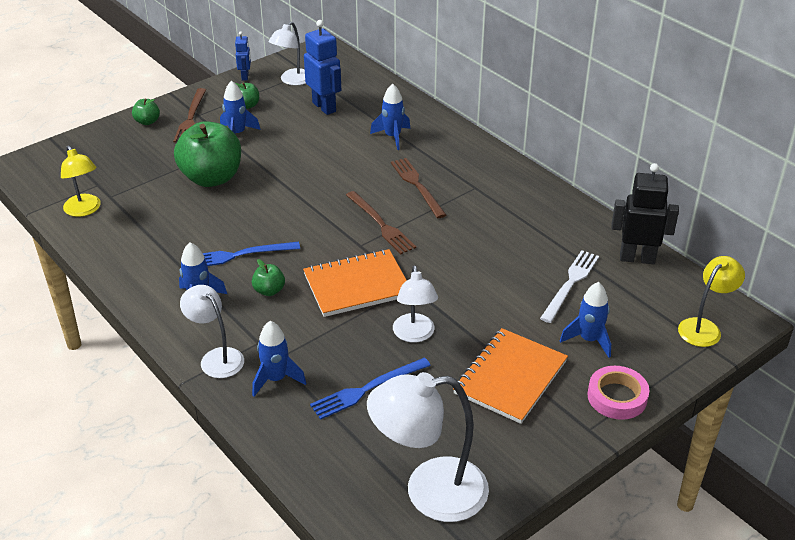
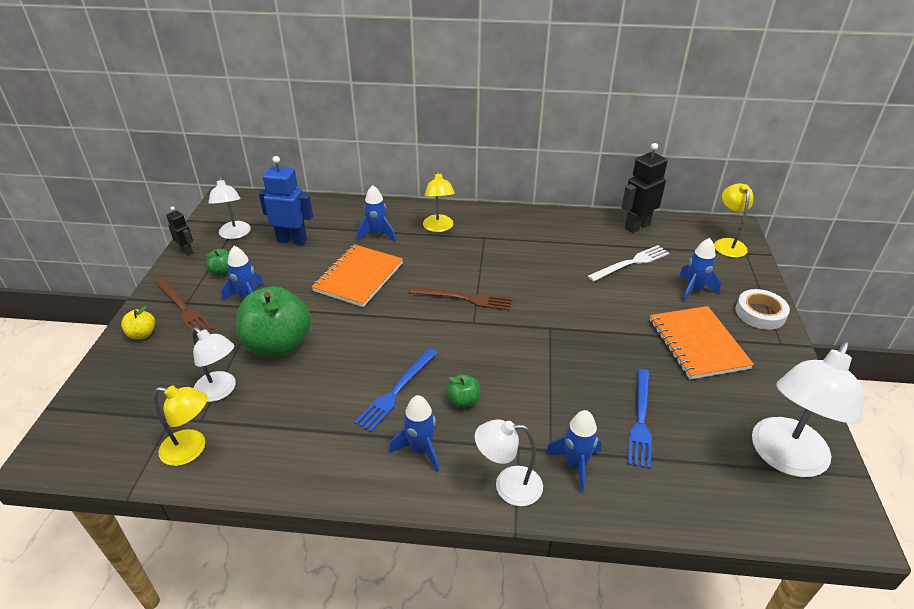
camera: 45 degrees left, 0 degrees up
(147, 122) = (142, 334): green apple -> yellow apple
(245, 76) = (186, 251): blue robot -> black robot
(357, 285) = (516, 351): orange notebook -> orange notebook (358, 277)
(414, 335) = (605, 359): white lamp -> white lamp (220, 391)
(417, 186) = (446, 258): brown fork -> none
(450, 158) = (439, 228): none -> yellow lamp
(570, 284) = (631, 263): white fork -> white fork turned 75 degrees clockwise
(617, 397) = (760, 313): pink tape -> white tape

